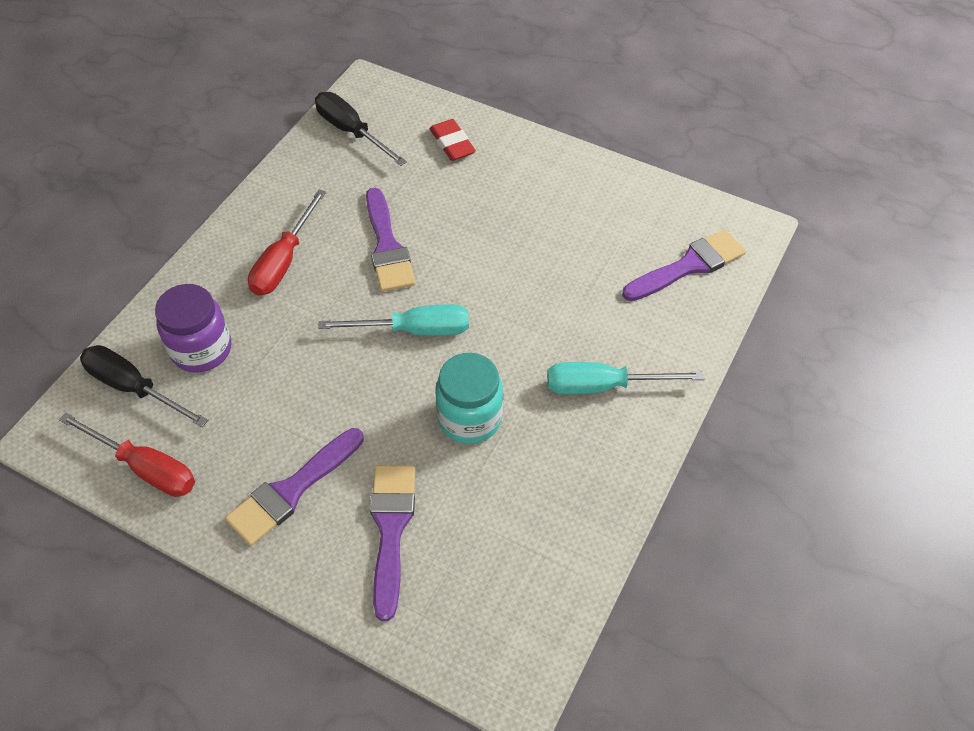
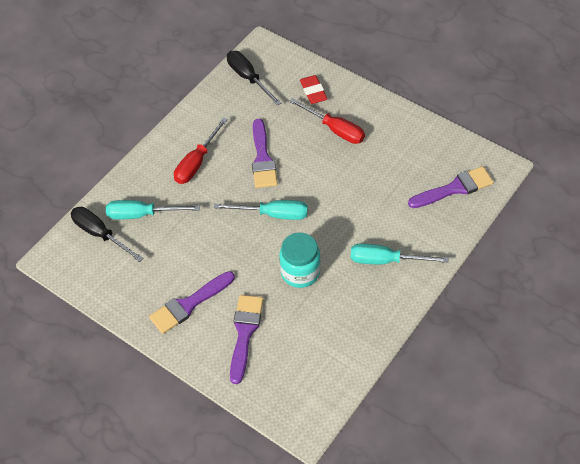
camera: 10 degrees right, 0 degrees up
(145, 468) = (104, 283): red screwdriver -> red screwdriver (335, 130)
(201, 349) = (142, 214): purple jar -> turquoise screwdriver

